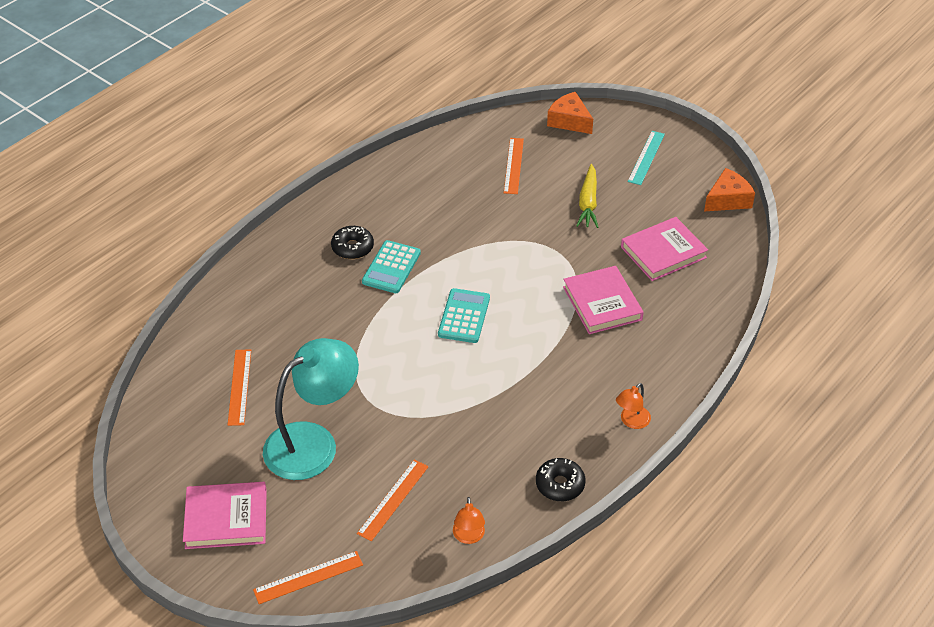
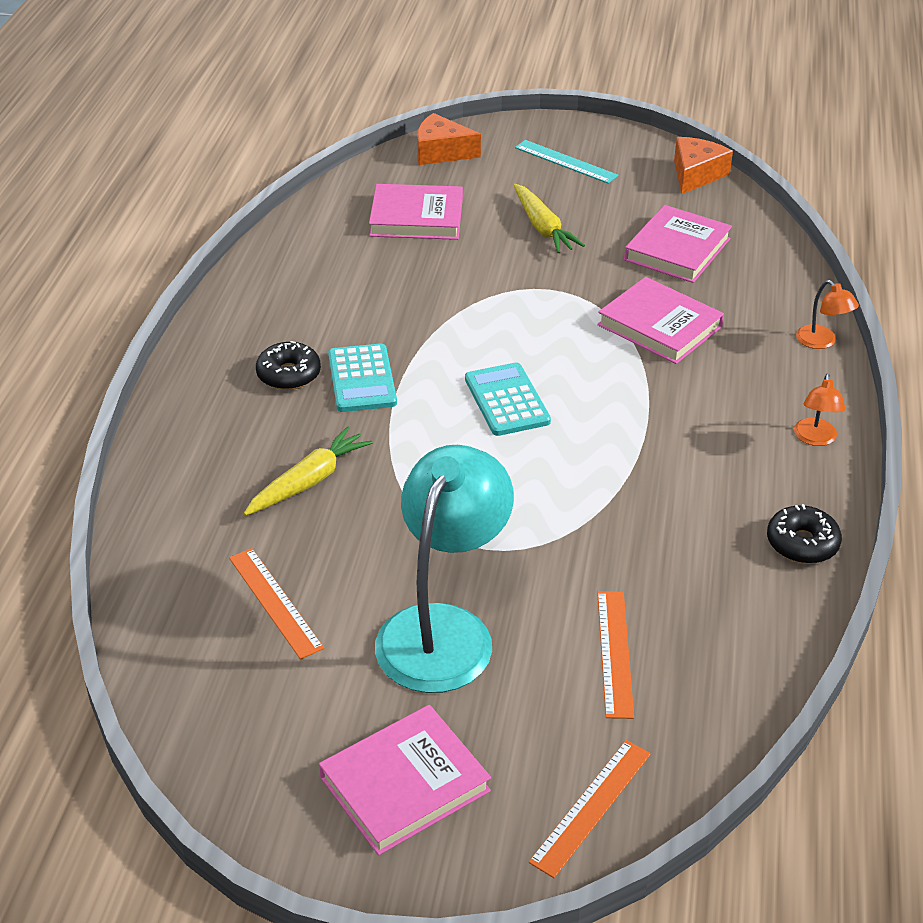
camera: 30 degrees left, 5 degrees down
(312, 321) = (309, 481): none -> yellow carrot
(469, 537) = (752, 654): orange lamp -> orange lamp (822, 342)
(513, 165) = (416, 217): orange ruler -> pink book
(646, 157) = (565, 162): turquoise ruler -> turquoise ruler turned 45 degrees counterclockwise

